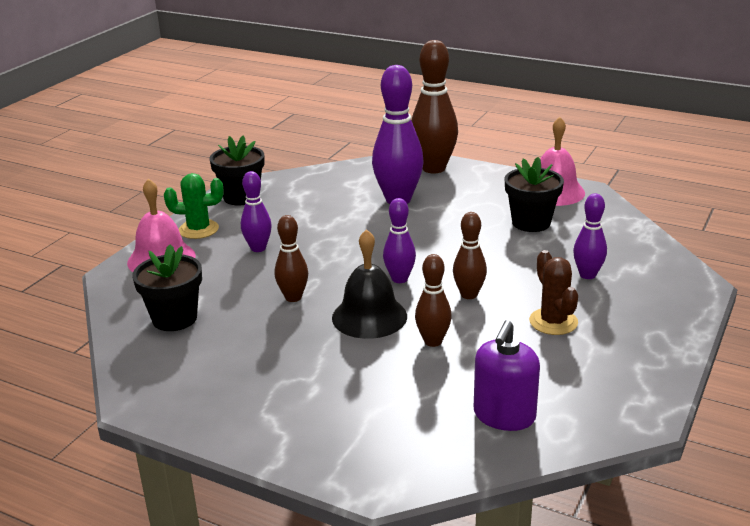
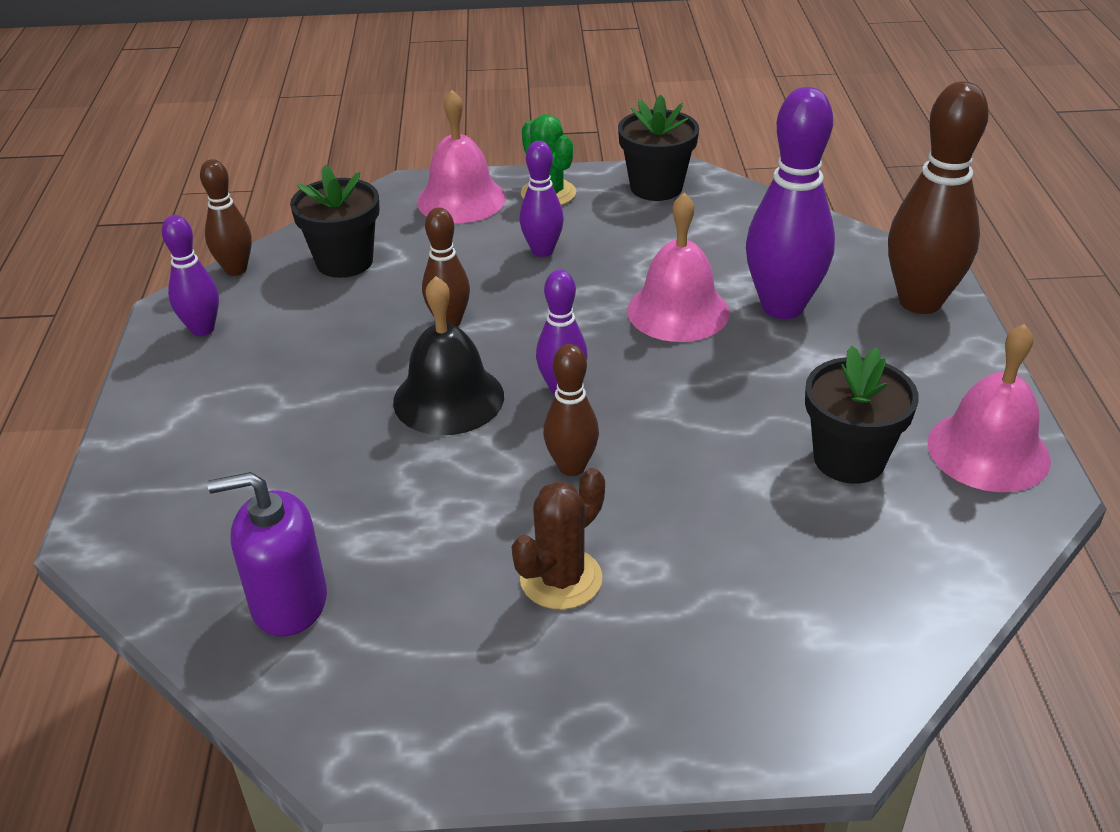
camera: 60 degrees right, 10 degrees up
(368, 227) = (678, 311): none -> pink bell
(433, 341) = (427, 475): brown bowling pin -> brown bowling pin (236, 269)
(587, 275) = (736, 576): purple bowling pin -> purple bowling pin (202, 329)

